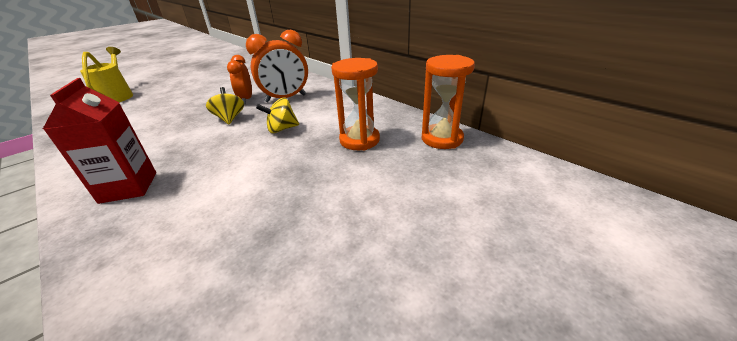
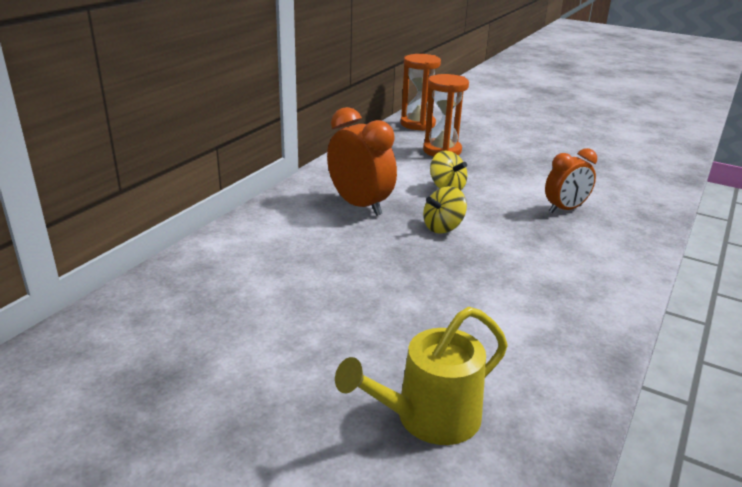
camera: 110 degrees left, 5 degrees down
(129, 187) = (605, 232): red carton -> none
(246, 99) = (376, 235): orange clock -> orange clock (565, 209)

